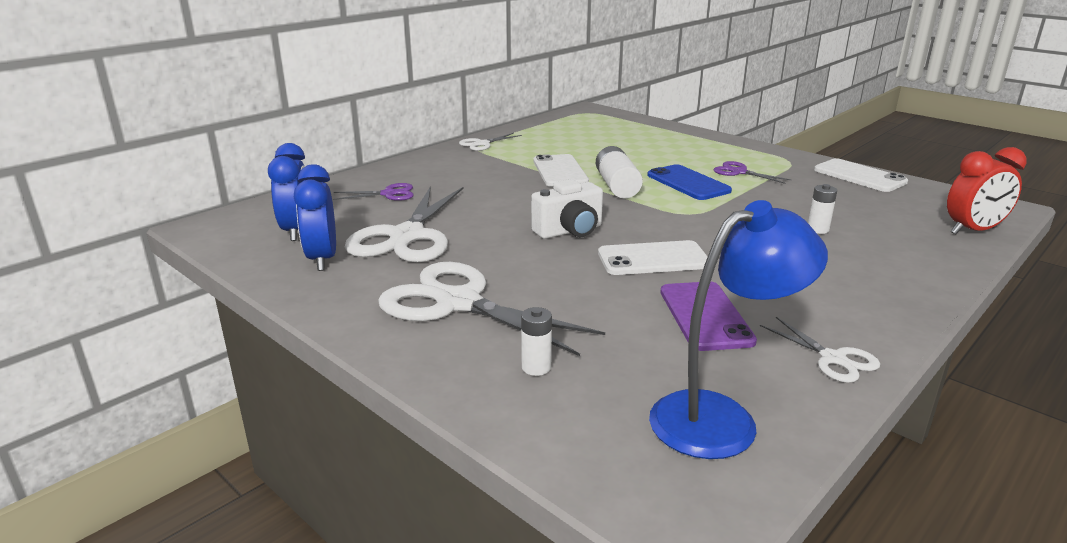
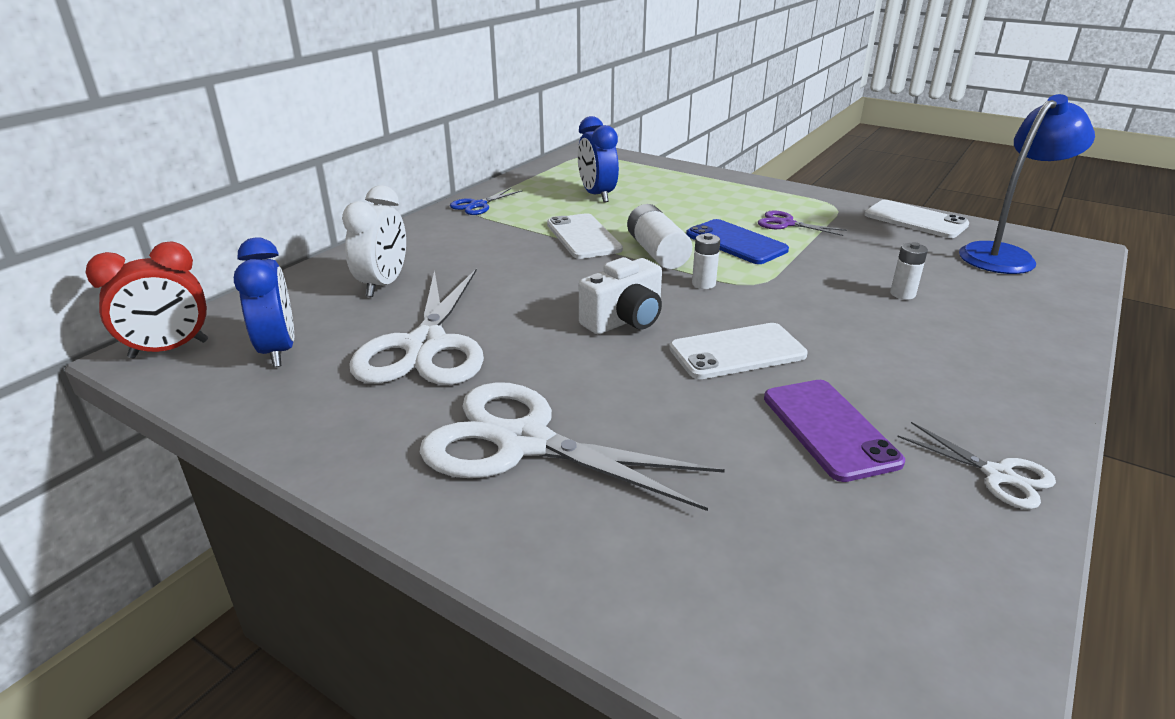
camera: 10 degrees left, 5 degrees up
(322, 259) = (323, 391): blue clock -> blue clock (597, 195)
(389, 194) = (383, 285): purple scissors -> white clock
(482, 144) = (478, 205): white scissors -> blue scissors
(536, 367) = (656, 533): white battery -> white battery (703, 284)
(721, 418) = (910, 583): blue lamp -> blue lamp (1005, 255)
(973, 231) = (1063, 282): red clock -> red clock (169, 349)

